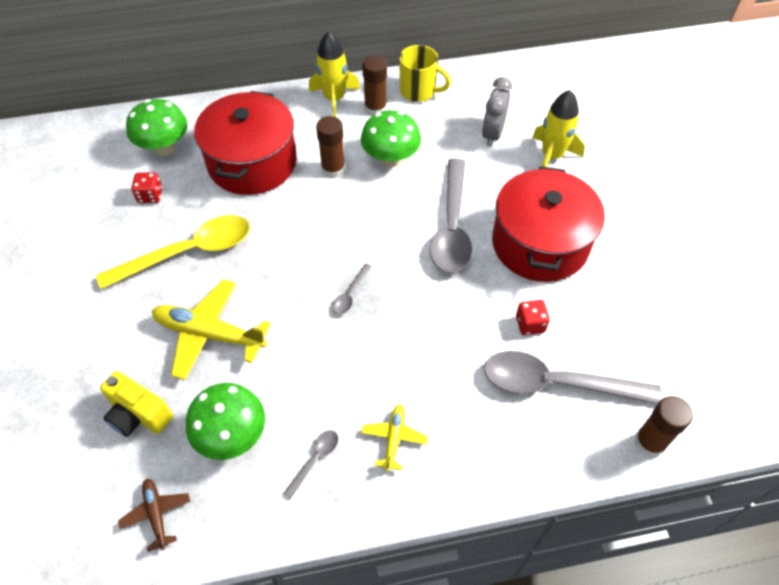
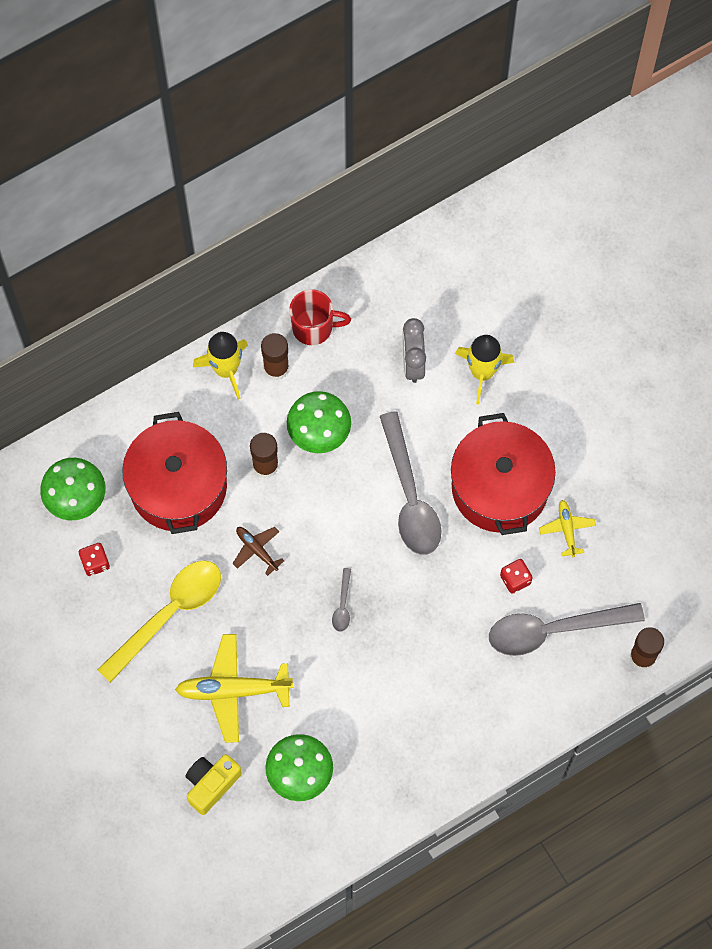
camera: 20 degrees left, 15 degrees up
(139, 415) = (211, 784): yellow camera -> yellow camera turned 120 degrees clockwise
(156, 514) = (271, 856): brown plane -> brown plane (256, 550)
(315, 460) = (377, 769): grey spoon -> none
(394, 438) = (434, 728): yellow plane -> yellow plane (567, 529)
(419, 91) = (314, 327): yellow mug -> red mug

